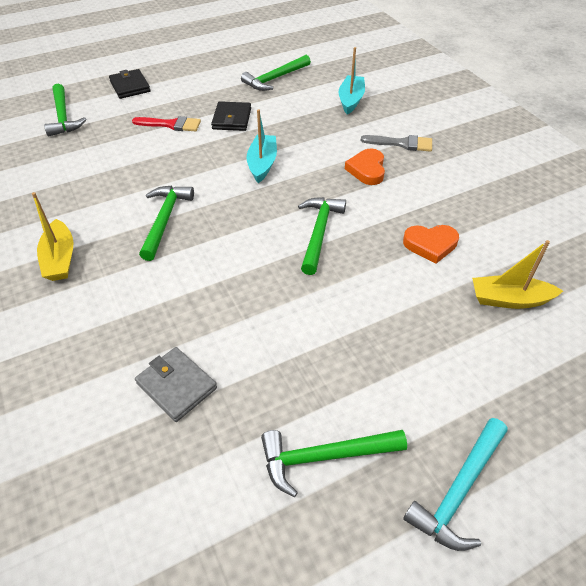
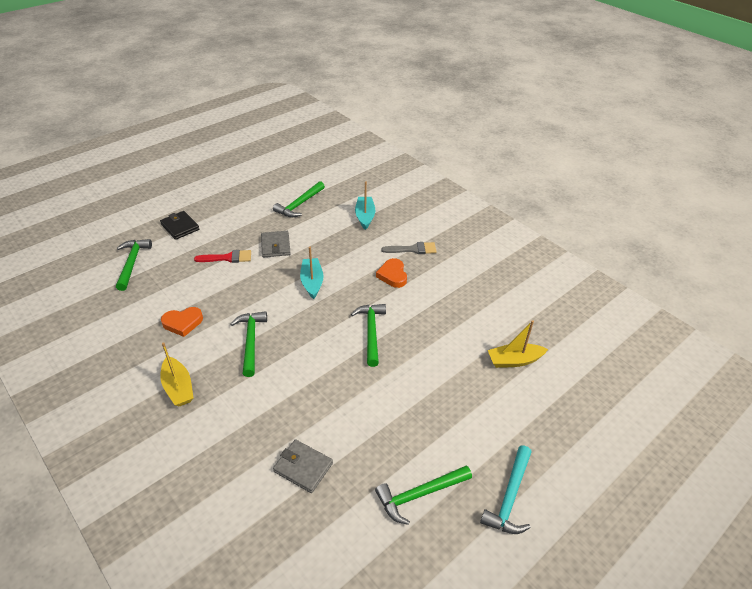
camera: 15 degrees left, 5 degrees down
(63, 117) = (132, 263): green hammer -> green hammer turned 150 degrees counterclockwise
(232, 119) = (275, 246): black wallet -> grey wallet
(430, 245) = (452, 328): orange heart -> orange heart (183, 323)

